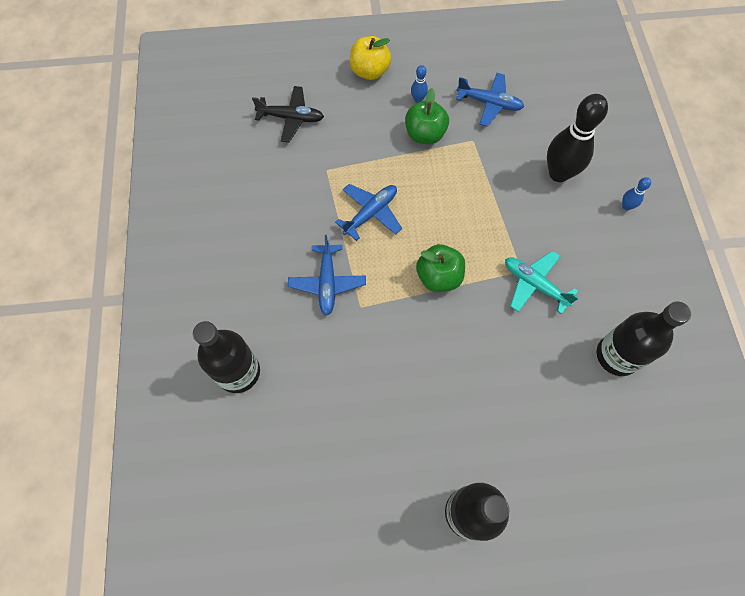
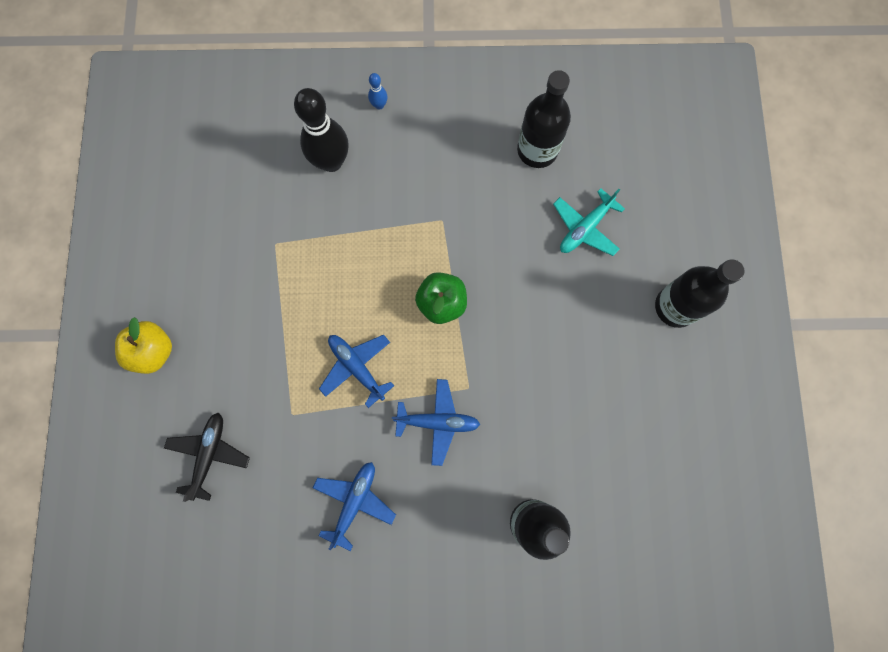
camera: 85 degrees left, 10 degrees up
(418, 99) = (207, 297): blue bowling pin -> none
(425, 135) = (259, 296): green apple -> none
(489, 103) = (226, 218): blue plane -> blue plane (354, 502)
(534, 284) = (458, 210): turquoise plane -> turquoise plane (585, 228)

